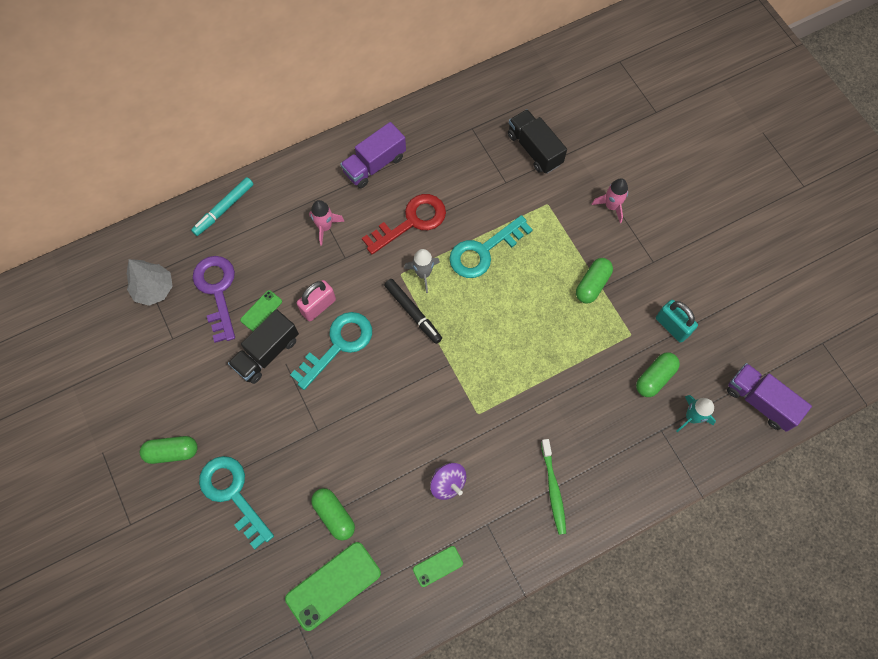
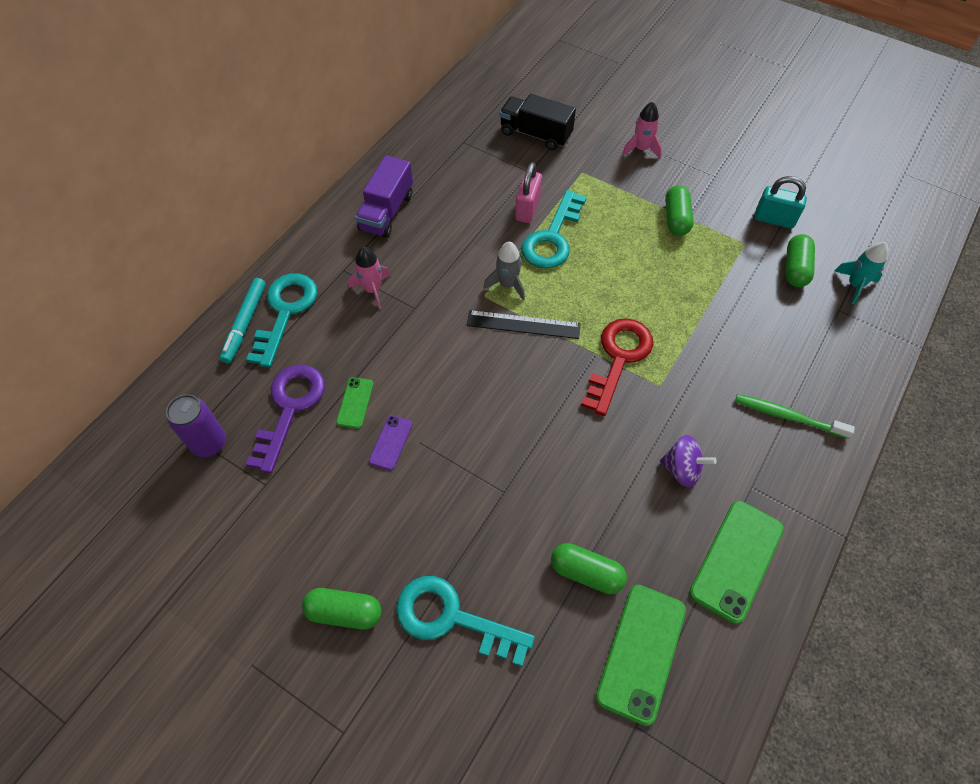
camera: 30 degrees left, 10 degrees down
(154, 289) = (209, 443): grey tree -> purple can
(172, 452) = (344, 612): green capsule -> green capsule turned 45 degrees clockwise
(217, 291) = (290, 408): purple key -> purple key turned 60 degrees clockwise
(267, 353) = (390, 442): black truck -> purple phone
(318, 306) = (417, 367): pink padlock -> pink padlock (527, 209)
(338, 345) = (466, 394): turquoise key -> turquoise key (285, 312)
(411, 222) = (461, 244): red key -> red key (618, 359)
(413, 313) = (523, 324): black marker -> black ruler
(438, 566) = (736, 560): green phone -> green phone, size x1.92
(553, 489) = (787, 416): green toothbrush -> green toothbrush turned 150 degrees clockwise
(760, 401) = (898, 243): purple truck -> none

